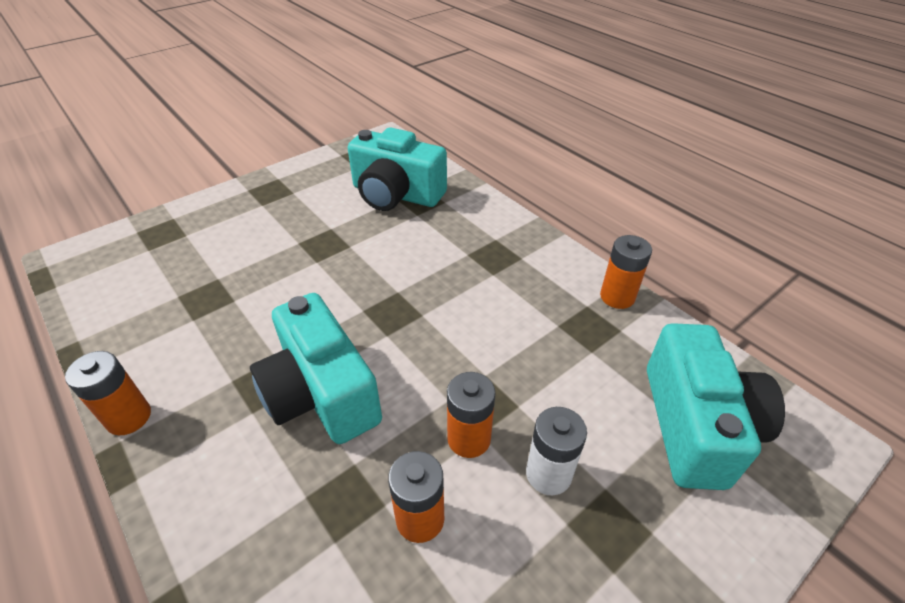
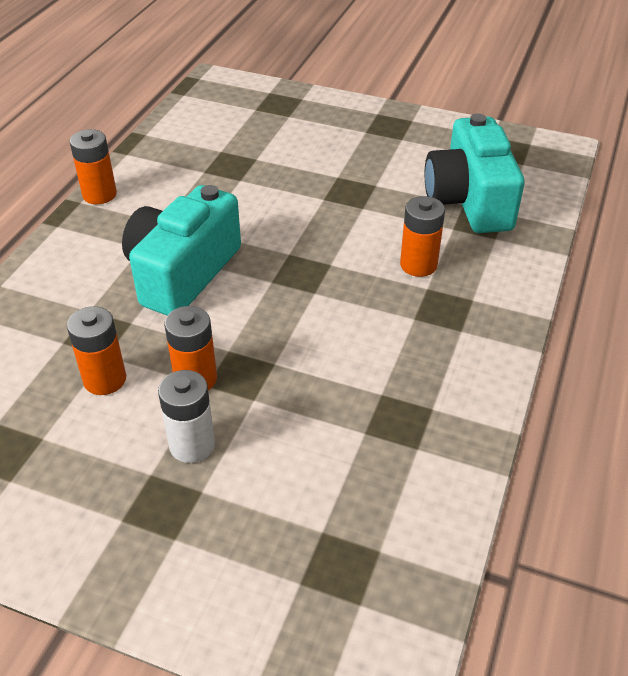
camera: 60 degrees right, 0 degrees up
(617, 297) = (469, 430): orange battery -> orange battery (418, 265)
(696, 425) = (324, 547): turquoise camera -> none

